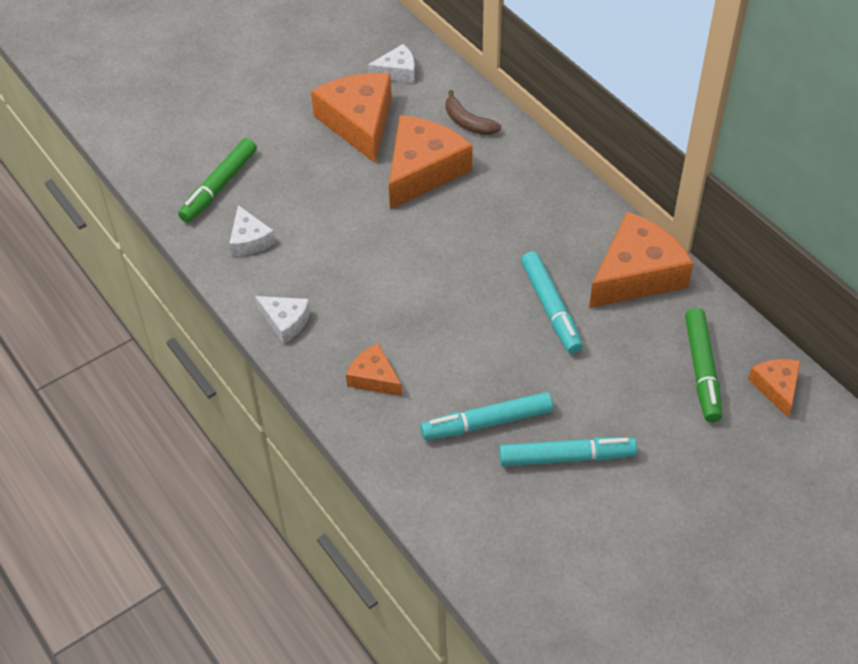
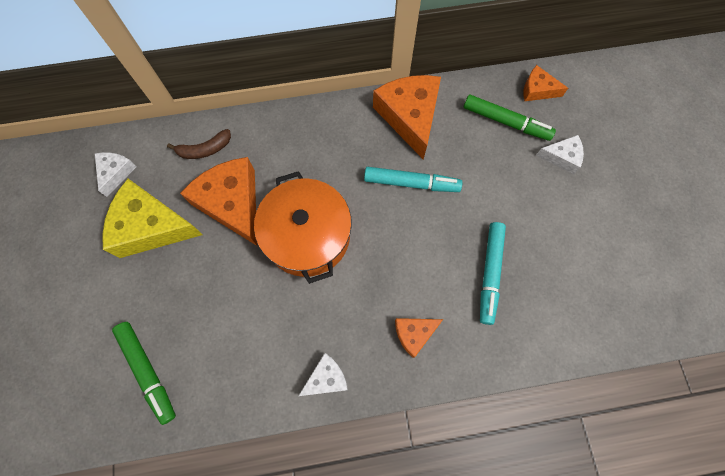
camera: 65 degrees left, 20 degrees up
(250, 240) = (224, 370): white cheese -> white cheese (562, 157)
(359, 122) = (151, 226): orange cheese -> yellow cheese
(427, 244) = (307, 235): none -> orange pot
(566, 457) = (539, 237): turquoise marker -> none

